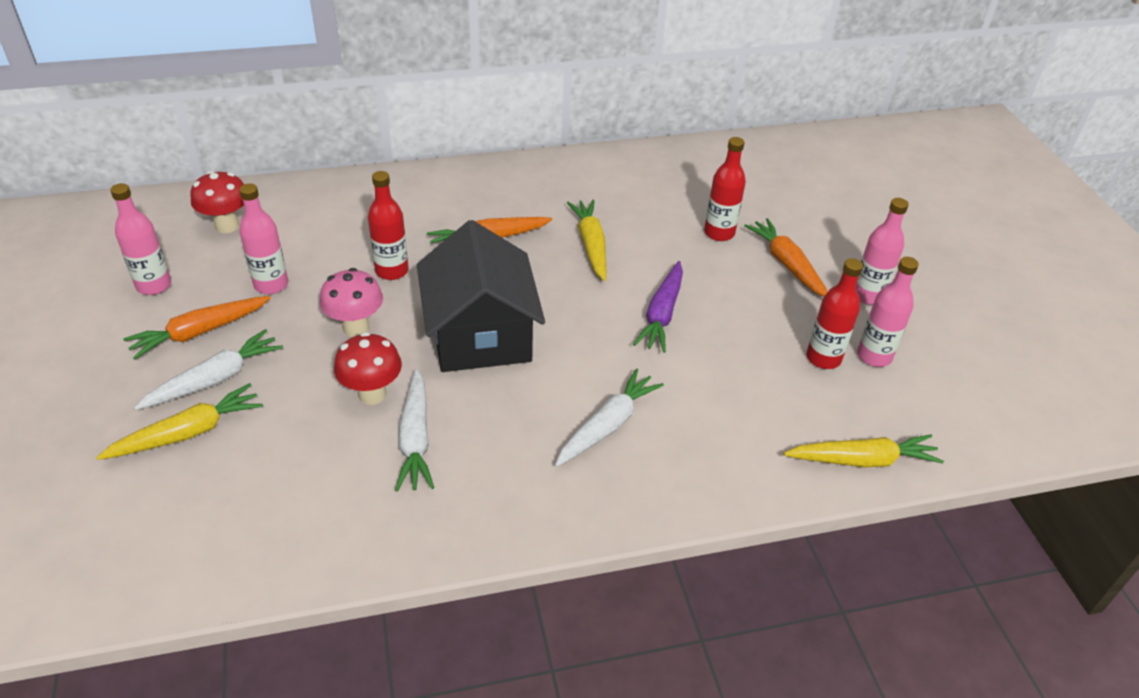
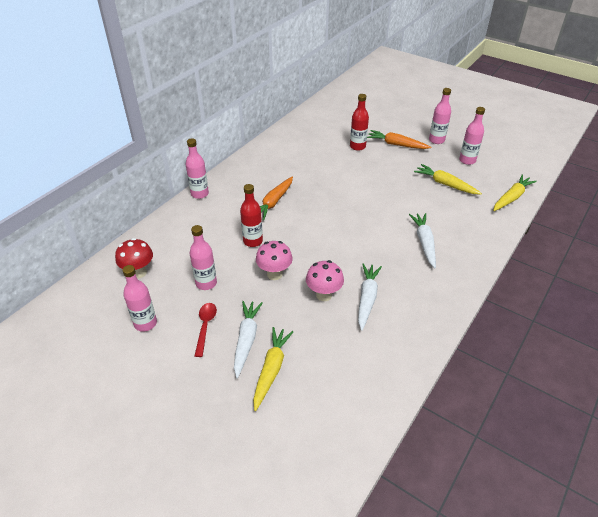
camera: 40 degrees left, 0 degrees up
(199, 332) = (205, 326): orange carrot -> red spoon
(372, 394) = (324, 295): red mushroom -> pink mushroom
(415, 439) = (367, 298): white carrot -> white carrot turned 120 degrees counterclockwise
(418, 175) = (199, 194): none -> pink bottle
(480, 335) = (330, 242): black house -> none
(591, 245) = (318, 179): yellow carrot -> yellow carrot (445, 184)
(661, 314) = (382, 190): purple carrot -> none
(823, 358) = (454, 171): red bottle -> none

